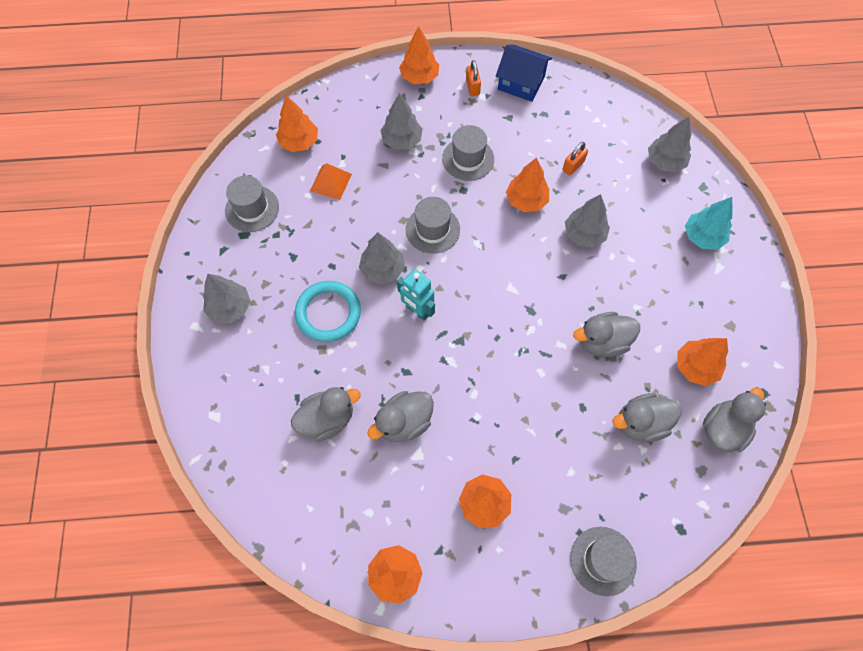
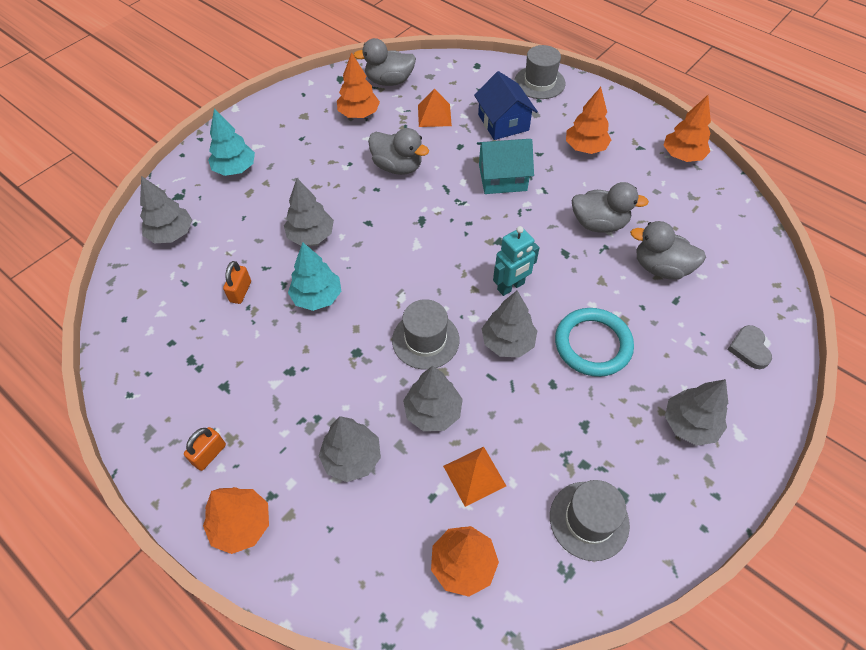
camera: 135 degrees left, 10 degrees down
(221, 398) = (749, 348): none -> grey heart
(385, 194) = (433, 412): none -> grey tree
(417, 310) = (511, 286): turquoise robot -> turquoise robot turned 60 degrees clockwise
(468, 159) = (315, 378): grey hat -> none
(516, 404) = (502, 178): none -> turquoise house
(521, 83) = (161, 413): blue house -> blue house (503, 122)
(526, 200) = (317, 297): orange tree -> turquoise tree
(573, 166) = (240, 291): orange padlock -> orange padlock turned 75 degrees counterclockwise
(640, 423) = (434, 115): grey duck -> orange pyramid

